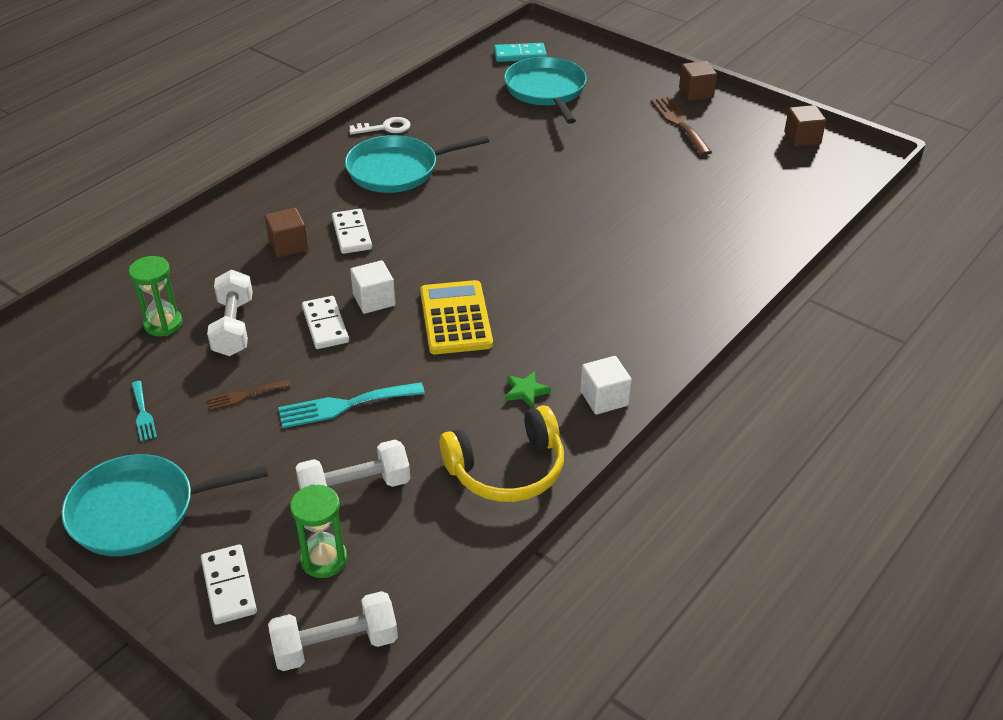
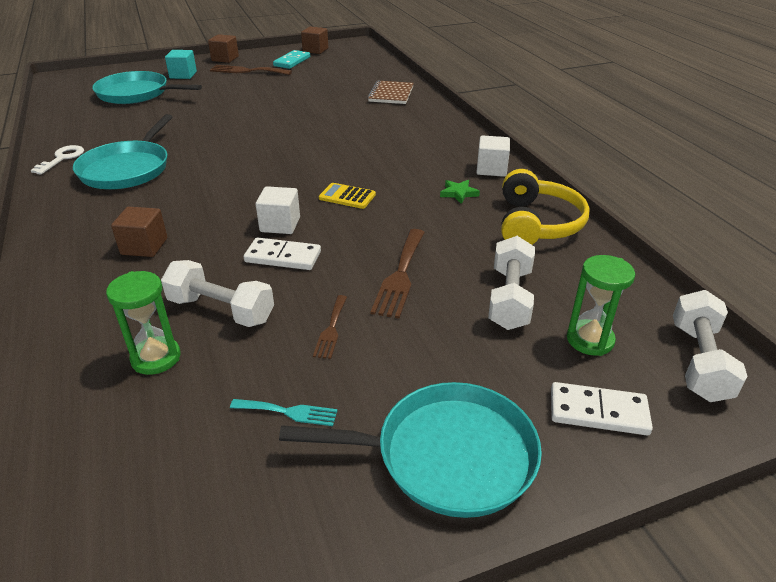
camera: 60 degrees left, 5 degrees down
(139, 511) = (447, 455): turquoise pan -> turquoise pan turned 105 degrees counterclockwise
(344, 405) = (400, 276): turquoise fork -> brown fork
(352, 234) = (178, 211): white domino -> none
(455, 318) = (347, 196): yellow calculator -> yellow calculator, size x0.56
(520, 55) = (77, 89): turquoise domino -> turquoise domino (292, 61)
(621, 91) = (183, 75): none -> turquoise cube
(732, 250) = (391, 94): none -> brown notebook

